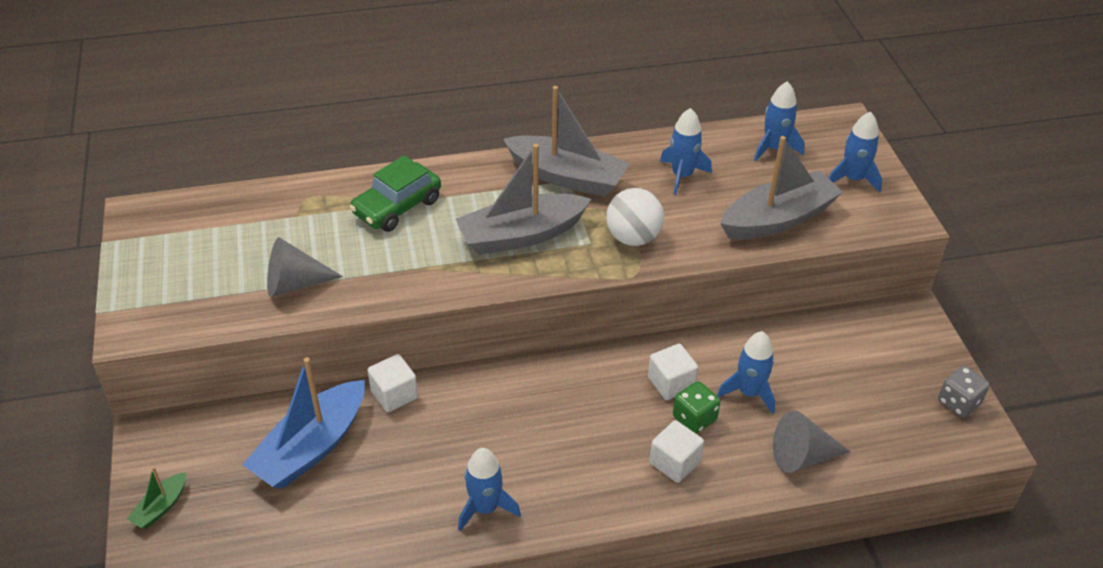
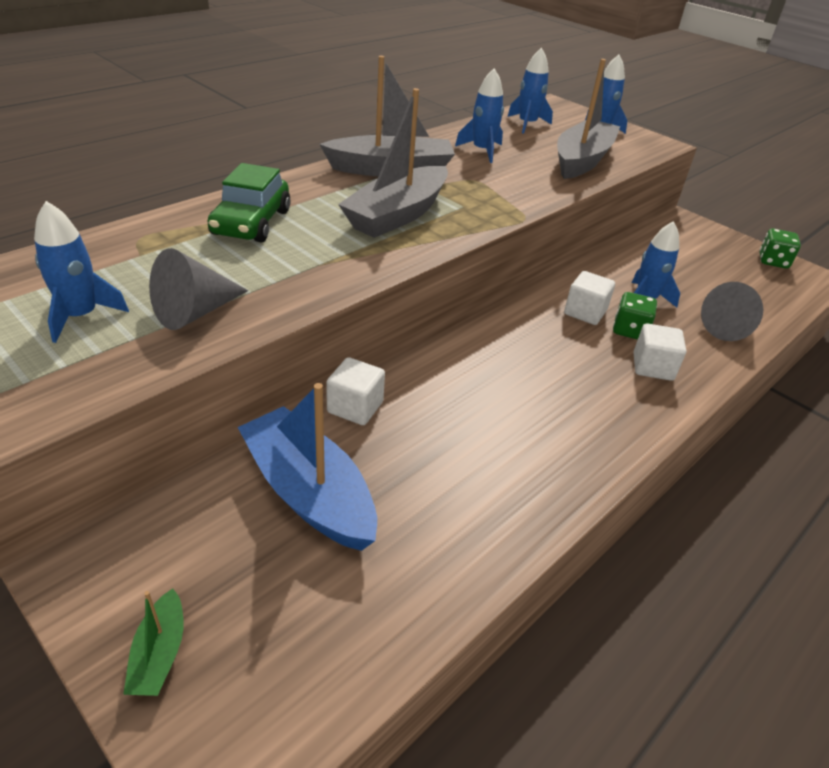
camera: 35 degrees left, 5 degrees down
(312, 447) = (309, 492): blue boat -> blue boat turned 135 degrees clockwise
(485, 508) = (544, 471): blue rocket -> blue rocket (81, 316)
(633, 237) = (493, 195): white ball -> none
(958, 402) = (773, 261): grey dice -> green dice

